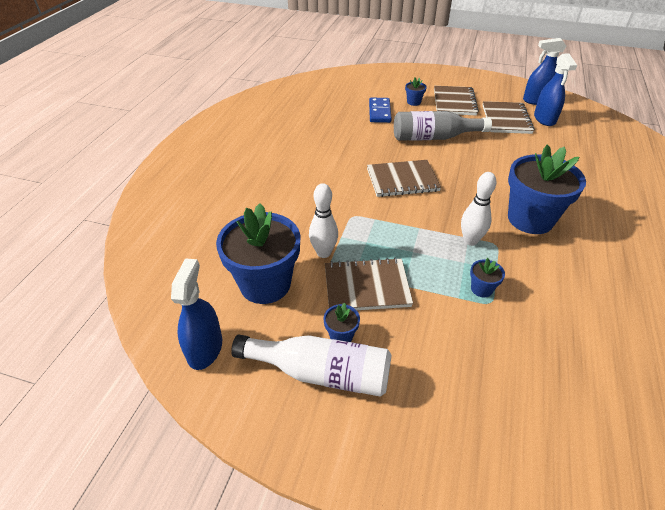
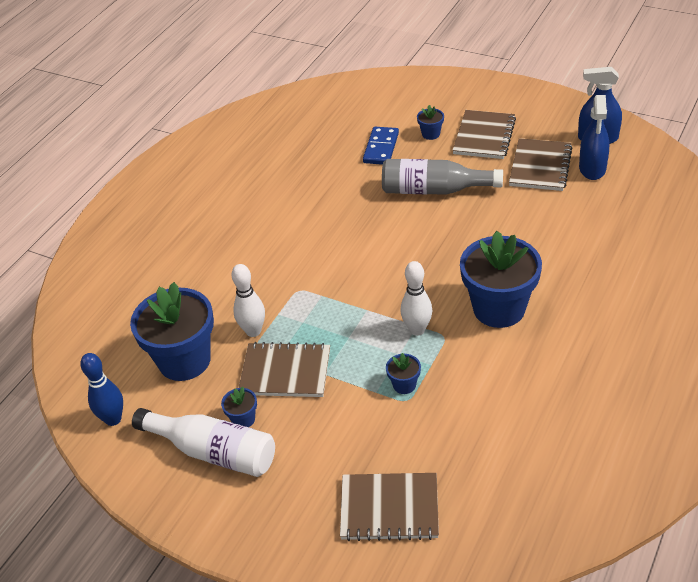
camera: 15 degrees right, 0 degrees up
(205, 349) = (113, 419): blue spray bottle -> blue bowling pin
(402, 180) = (371, 248): brown notebook -> brown notebook (389, 508)

